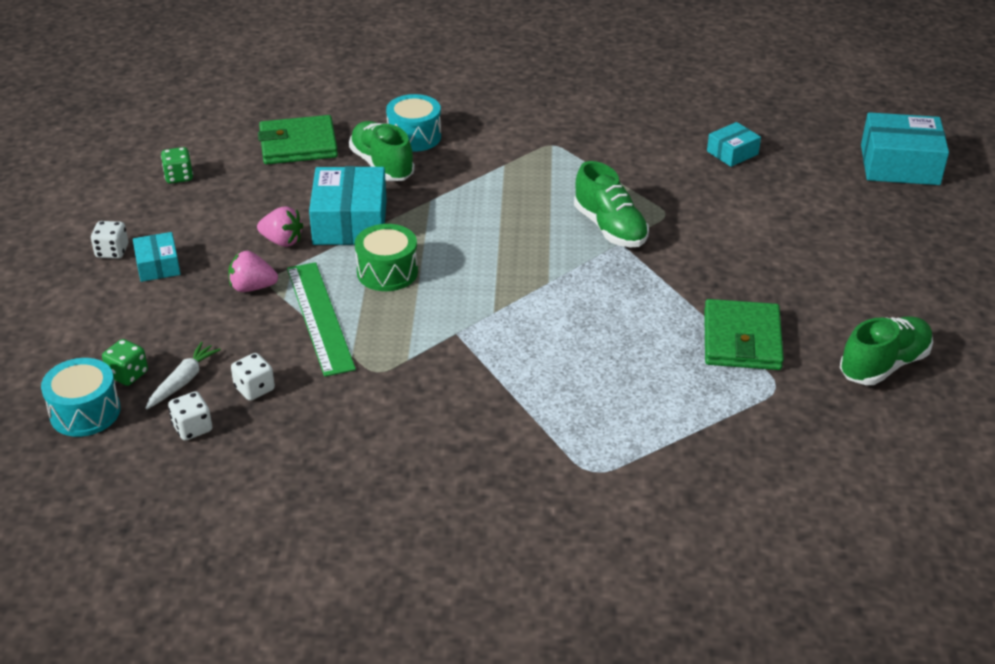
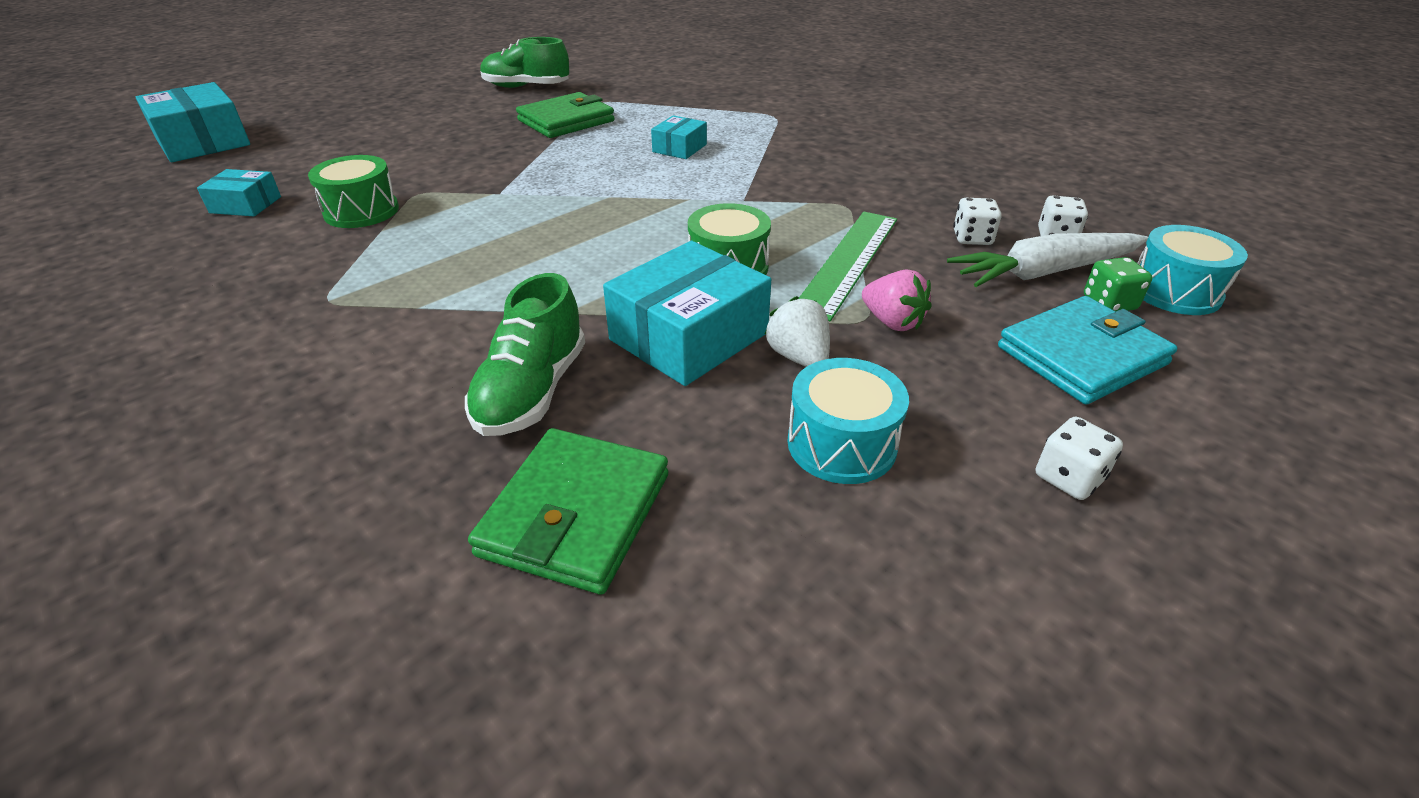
camera: 135 degrees left, 0 degrees up
(130, 322) = (1081, 355): none -> turquoise wallet
(158, 265) = (1001, 413): turquoise box -> turquoise box (679, 148)
(179, 177) = (850, 580): green dice -> none
(183, 381) = (1044, 272): white carrot -> white carrot, size x1.74
(282, 241) = (798, 357): pink strawberry -> white strawberry
(298, 145) = (576, 514): green wallet -> green wallet turned 75 degrees clockwise
(414, 136) = (416, 411): turquoise drum -> turquoise drum (841, 444)
(610, 228) = (480, 205): green shoe -> none
(663, 186) = (361, 211): none -> green drum

